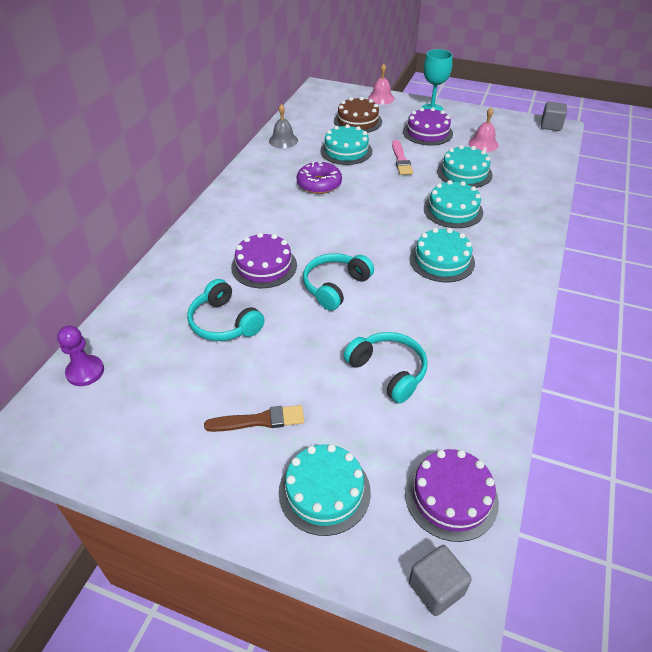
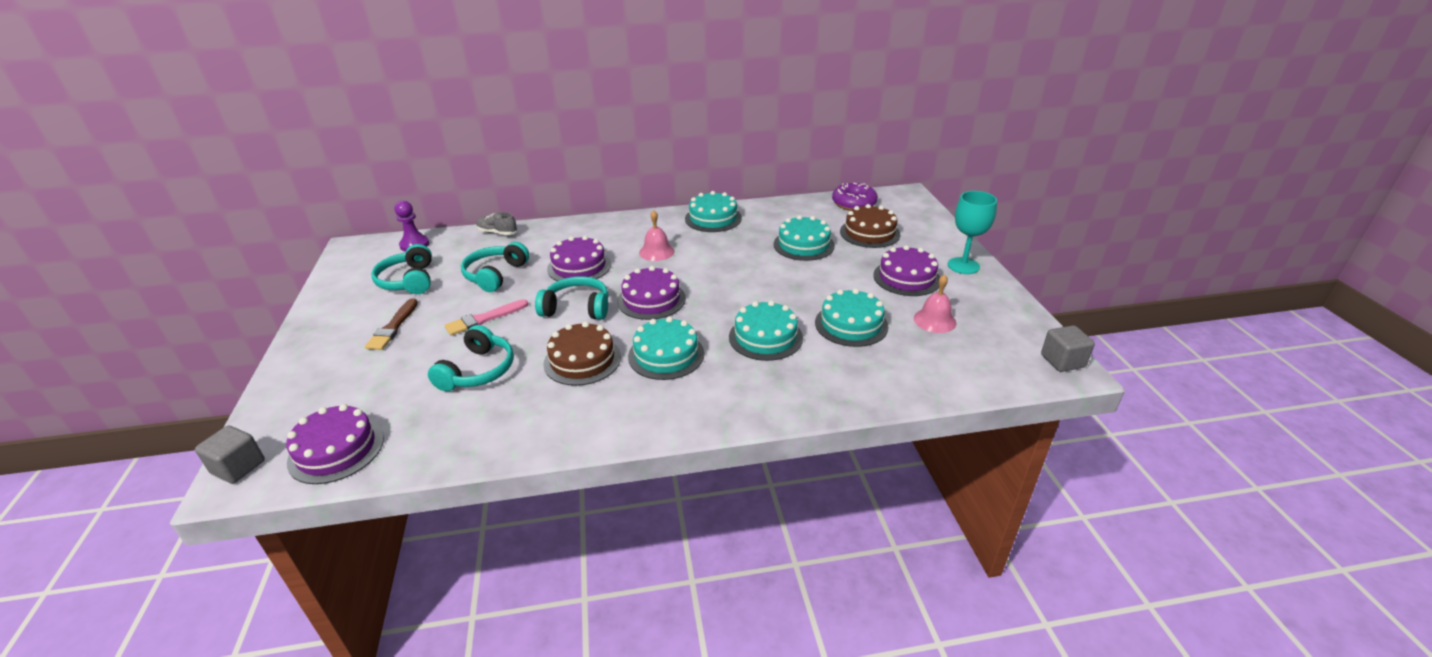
camera: 60 degrees right, 10 degrees down
(134, 301) = (497, 233): none -> grey shoe
(168, 391) = (408, 281): none -> turquoise headphones
(259, 420) = (393, 327): brown brush -> brown brush turned 45 degrees clockwise
(283, 140) = (780, 210): grey bell -> none
(319, 184) = (727, 250): purple donut -> purple donut (854, 203)
(324, 491) = (328, 381): turquoise cake -> turquoise cake (713, 218)
(358, 243) = (651, 300): none -> purple cake
(381, 98) = (939, 230): pink bell -> pink bell (656, 252)
(401, 160) = (826, 279): pink brush -> pink brush (484, 319)
(417, 305) = (582, 360): none -> brown cake

